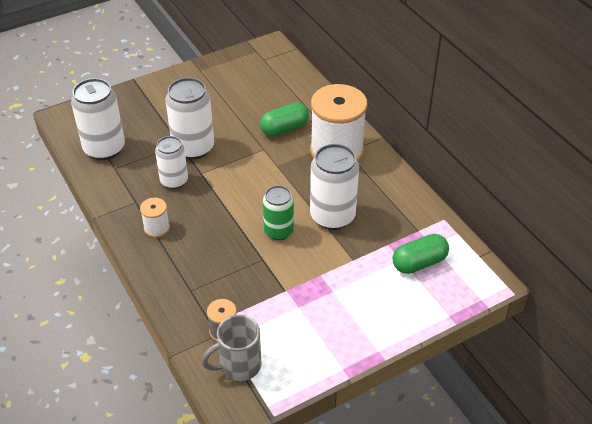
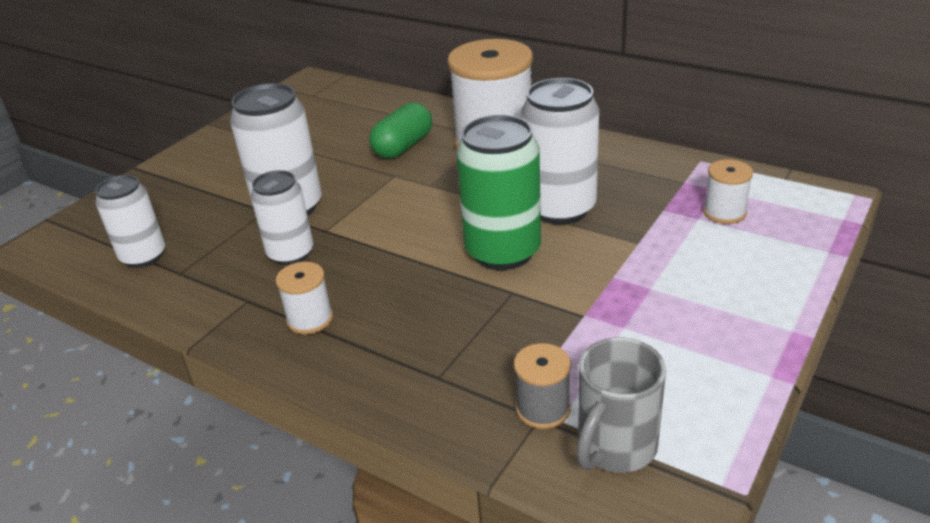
camera: 25 degrees left, 10 degrees down
(104, 148) = (143, 256): white can -> white can, size x0.64
(278, 231) = (503, 252): green can -> green can, size x1.55
(419, 263) = (724, 212): green capsule -> white spool

